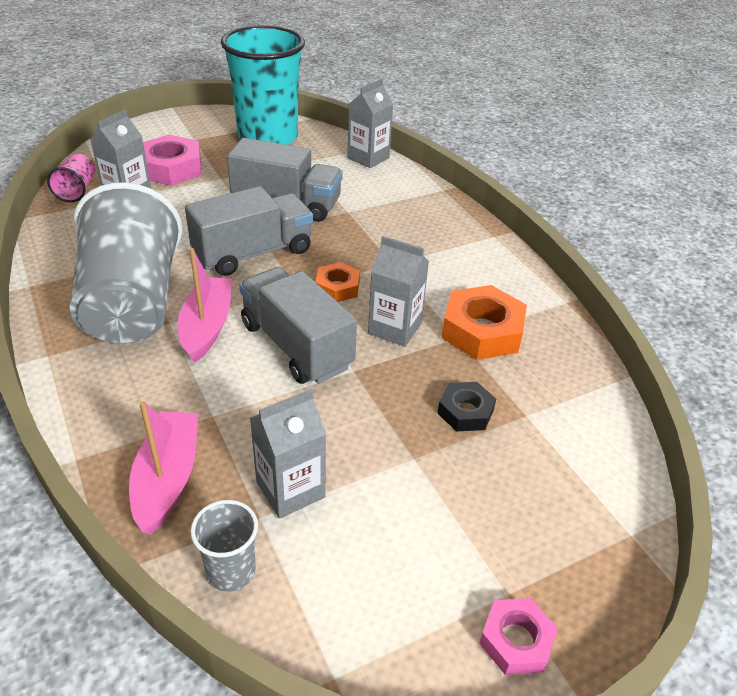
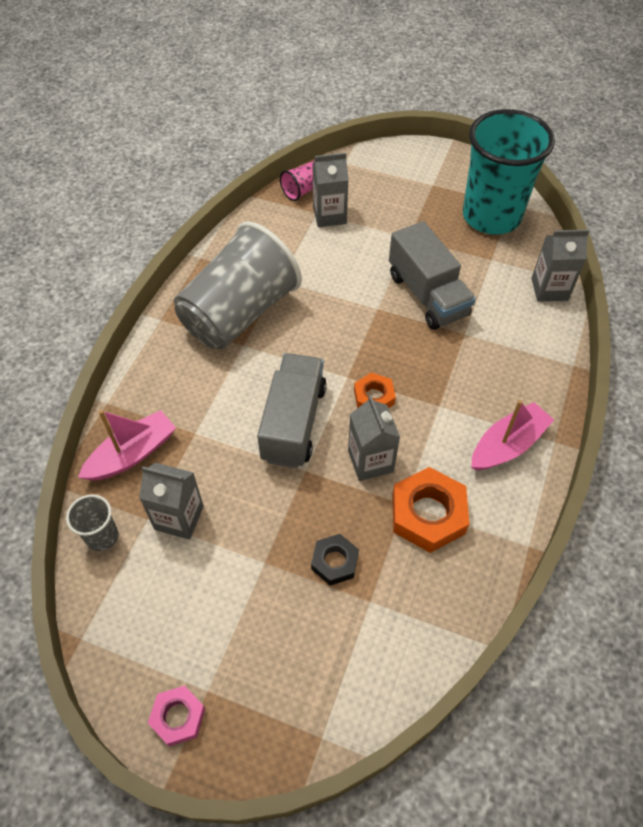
camera: 50 degrees right, 15 degrees up
(171, 168) = (384, 206): pink nut -> none
(207, 326) = (260, 365): pink boat -> pink boat (508, 445)
(253, 253) = (353, 325): grey truck -> none

